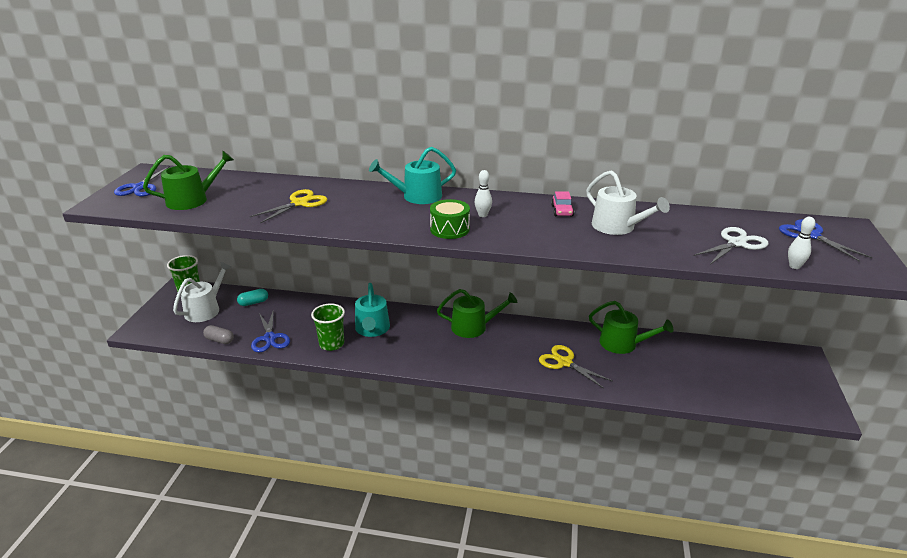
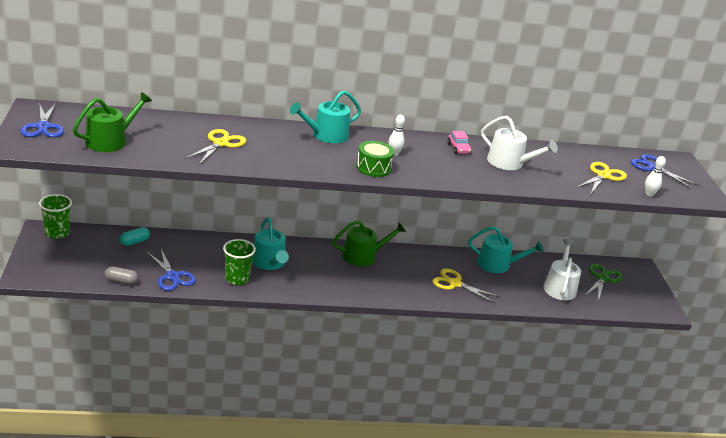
camera: 20 degrees left, 0 degrees up
(205, 309) = (86, 251): white watering can -> white watering can (559, 287)
(623, 344) = (498, 264): green watering can -> turquoise watering can
(736, 243) = (603, 176): white scissors -> yellow scissors
(750, 367) = (602, 278): none -> green scissors

